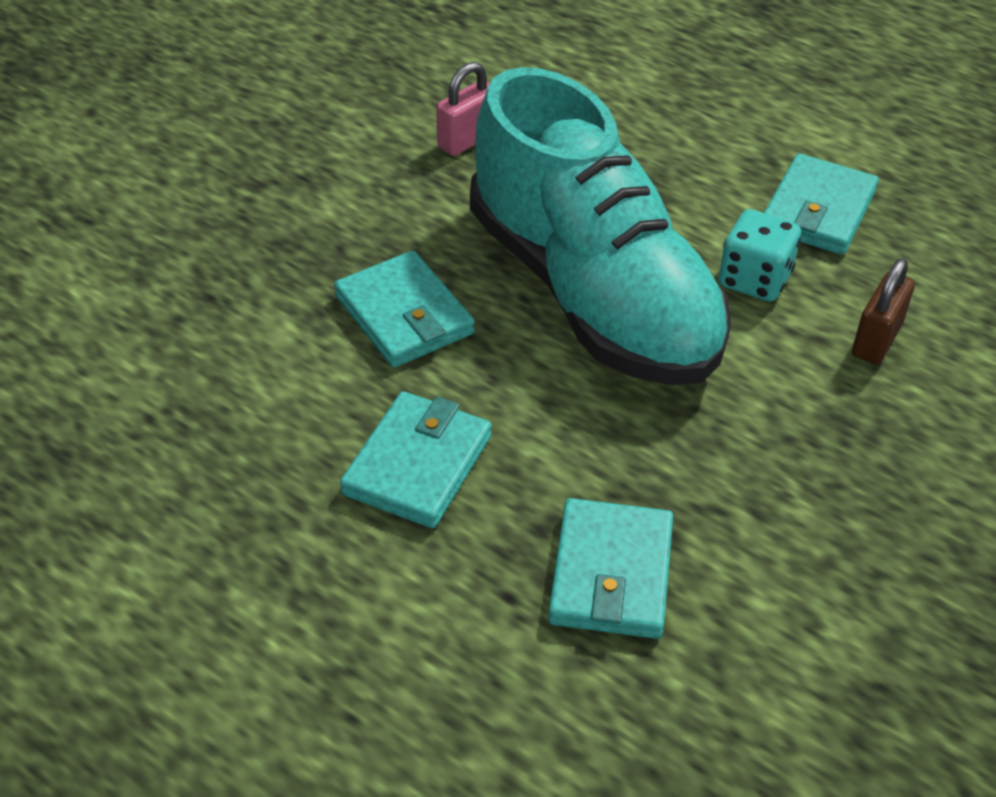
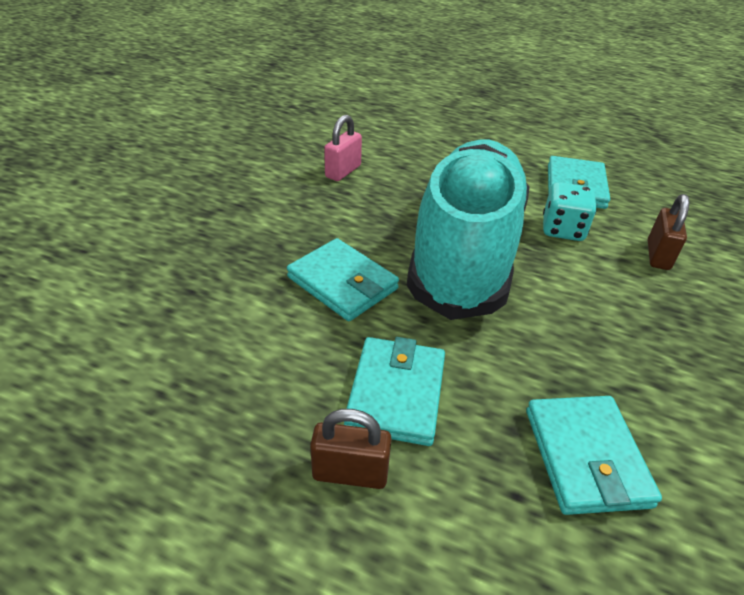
camera: 15 degrees left, 5 degrees down
(332, 539) = (350, 473): none -> brown padlock
(592, 293) = (466, 251): turquoise shoe -> turquoise shoe turned 120 degrees counterclockwise

